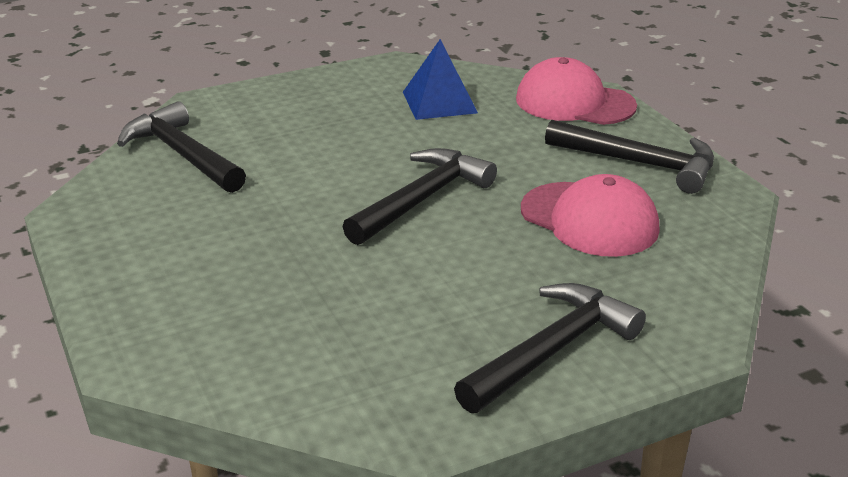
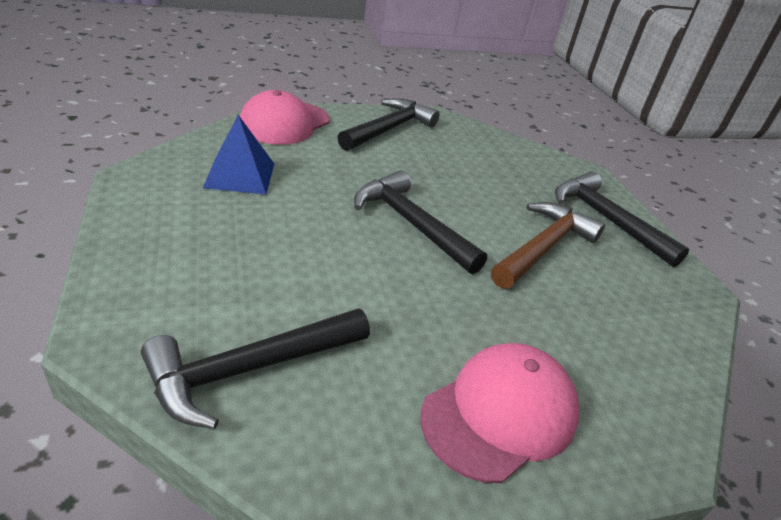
camera: 85 degrees left, 5 degrees up
(435, 291) = (543, 248): none -> brown hammer
(589, 219) = (457, 166): pink cap -> pink cap (500, 413)

